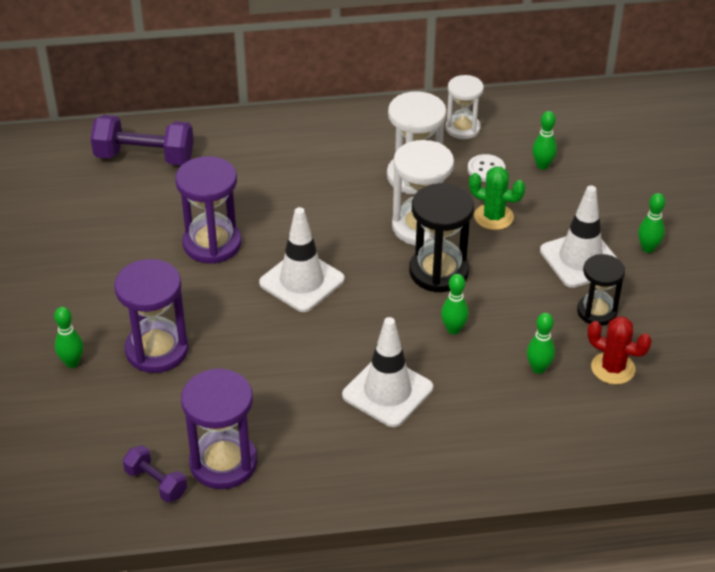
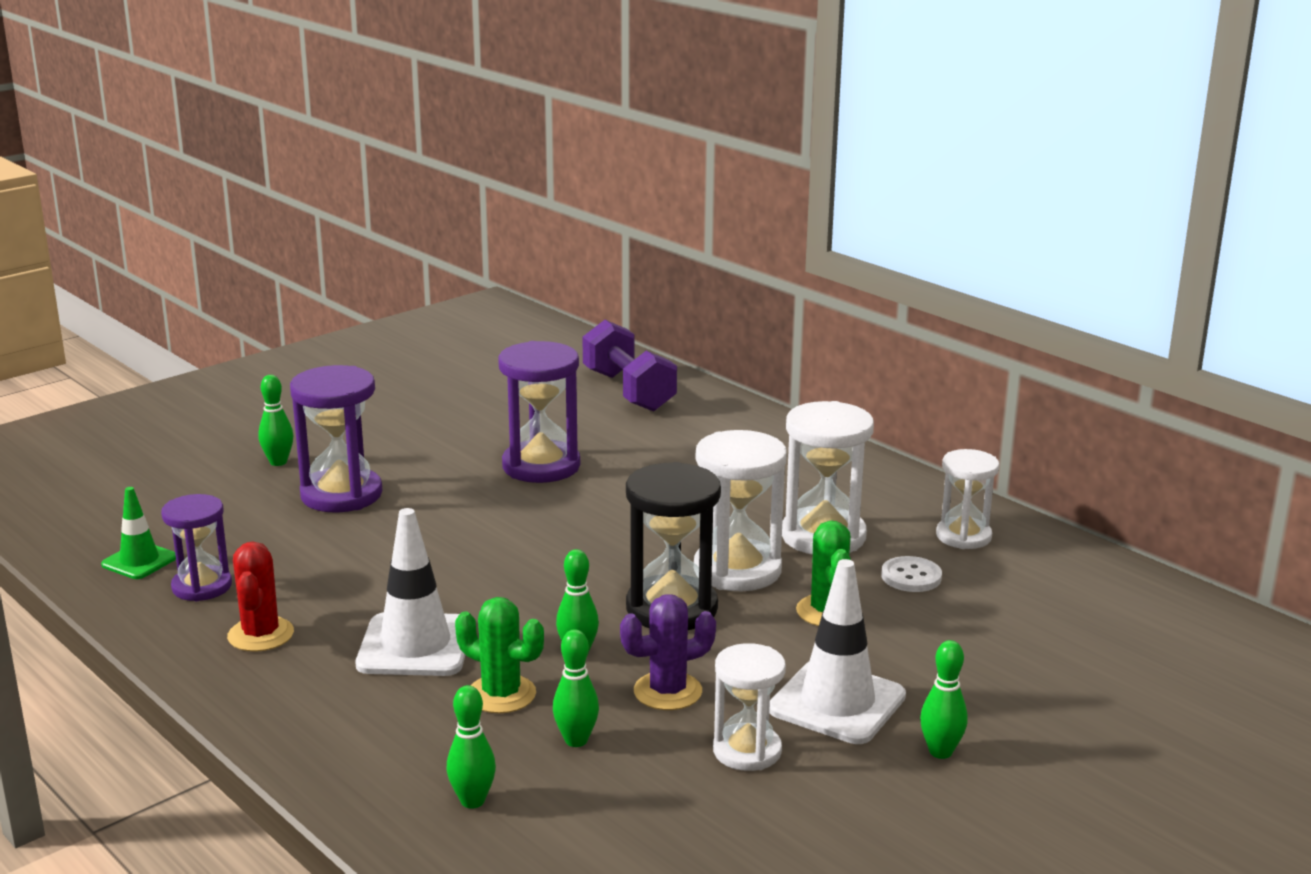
camera: 55 degrees right, 20 degrees down
(156, 483) = (139, 561): purple dumbbell -> green traffic cone
(223, 462) = (202, 586): purple hourglass -> purple hourglass, size x0.65
(302, 281) = (543, 532): white traffic cone -> none
(470, 378) = (501, 694): none -> green cactus
(520, 313) = (667, 691): none -> purple cactus
(542, 165) = (983, 613): green bowling pin -> green bowling pin (472, 801)
(597, 311) = (747, 751): black hourglass -> white hourglass
(613, 368) = (646, 802): red cactus -> red cactus (261, 635)

